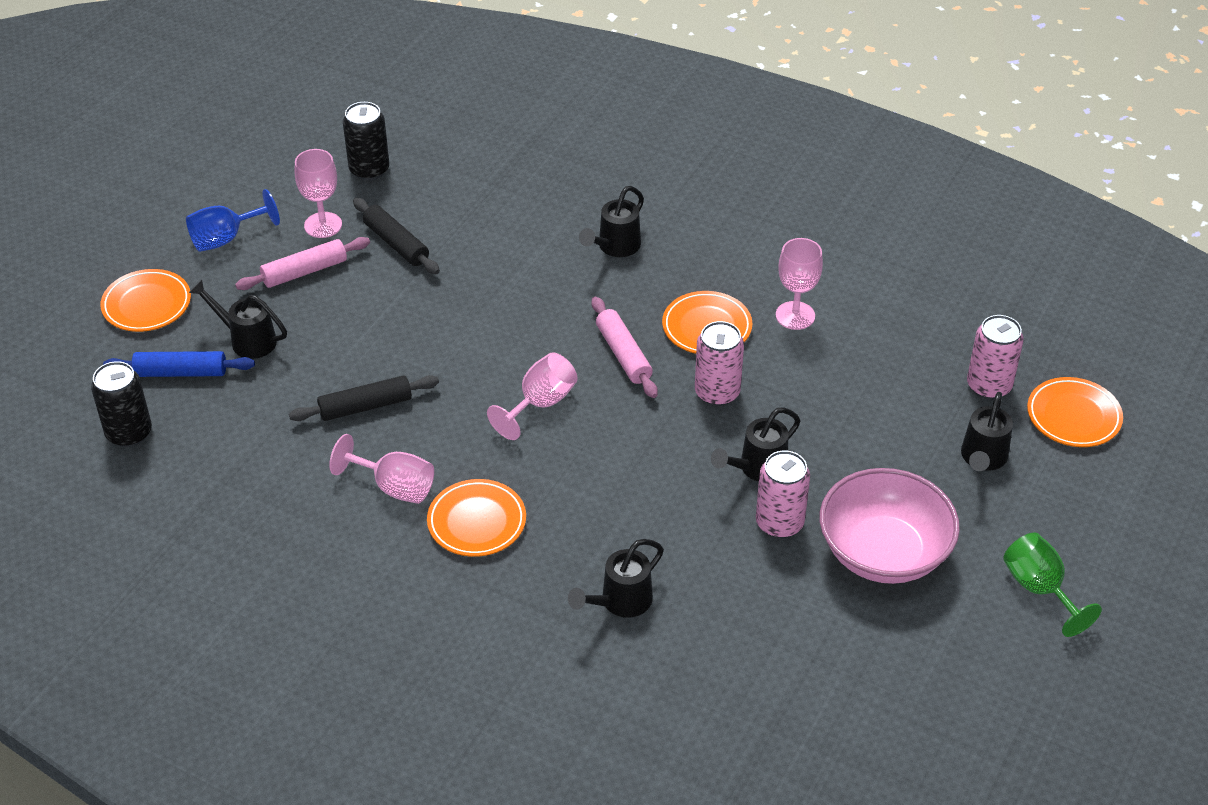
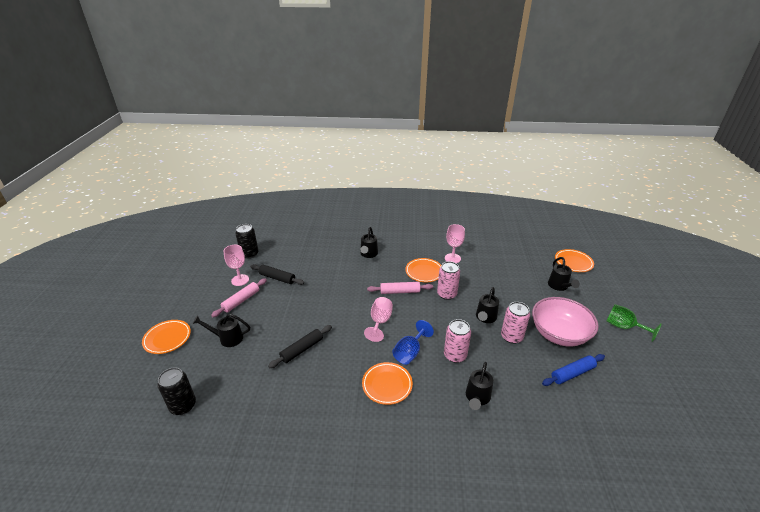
camera: 25 degrees left, 10 degrees down
(181, 372) = (199, 365): blue rolling pin -> blue rolling pin (572, 373)
(226, 238) = (196, 298): blue goblet -> blue goblet (410, 352)
(394, 487) = (337, 383): pink goblet -> none
(623, 354) = (400, 291): pink rolling pin -> pink rolling pin turned 45 degrees counterclockwise
(988, 386) = (537, 261): pink can -> pink can (455, 355)

